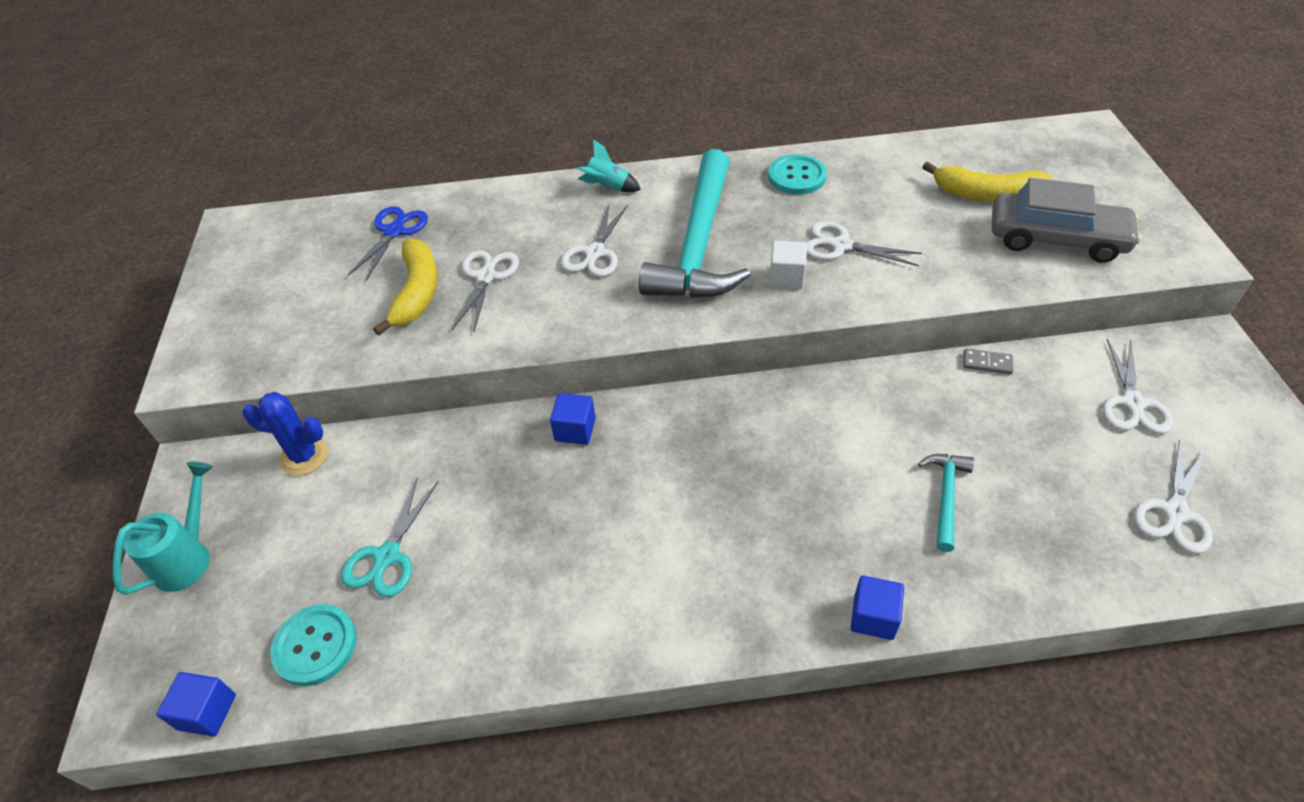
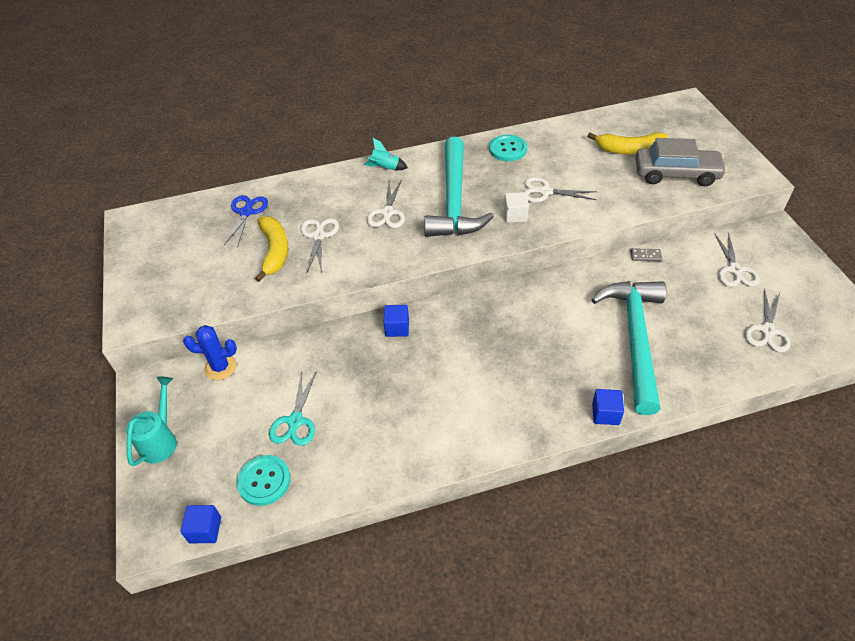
camera: 10 degrees left, 0 degrees up
(945, 496) = (634, 339): turquoise hammer -> turquoise hammer, size x2.28

